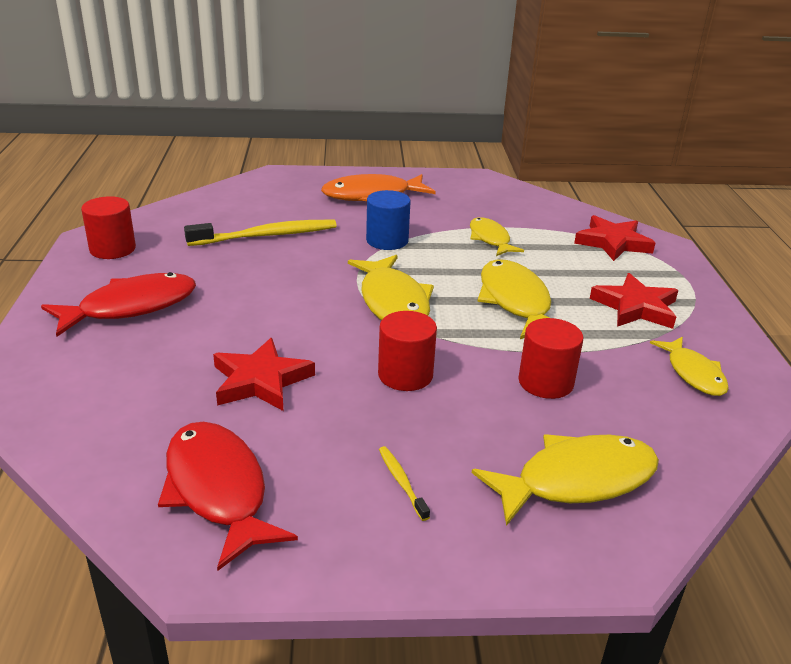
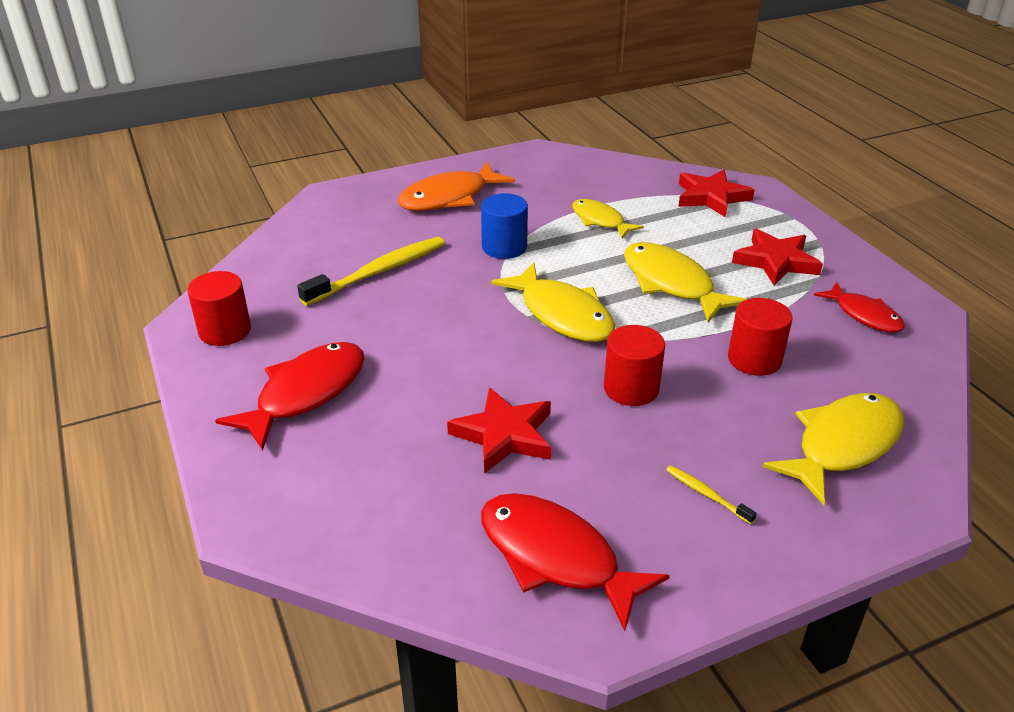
camera: 20 degrees left, 5 degrees up
(693, 373) = (864, 315): yellow fish -> red fish

